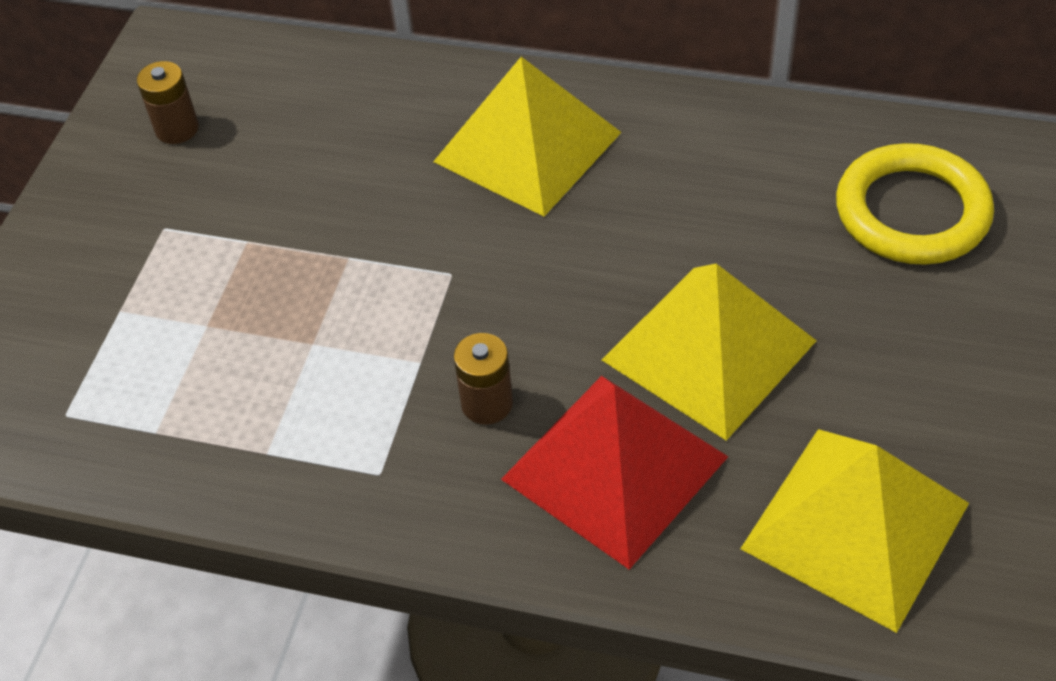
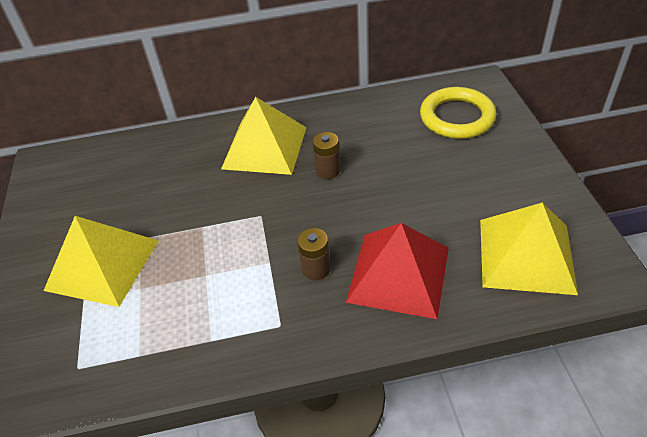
camera: 25 degrees left, 5 degrees down
(177, 129) = (71, 199): brown battery -> brown battery (328, 170)
(709, 350) = (408, 204): yellow pyramid -> yellow pyramid (102, 264)

